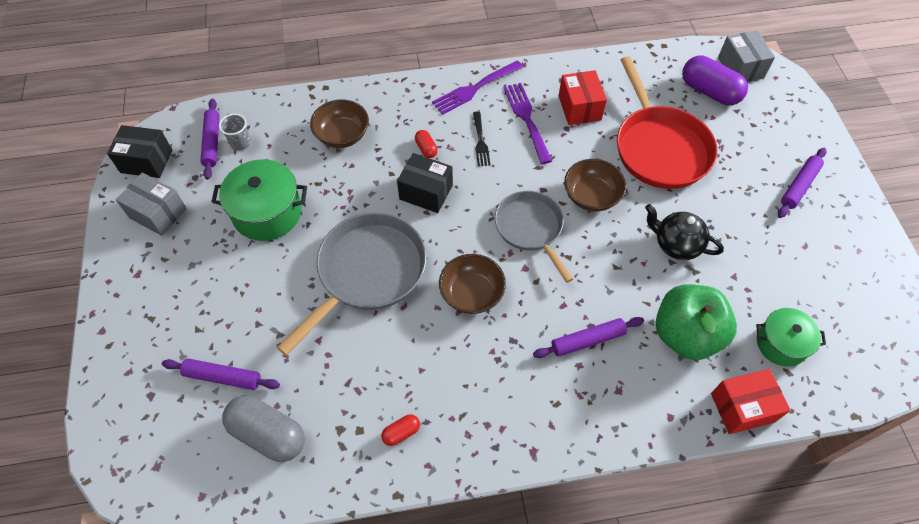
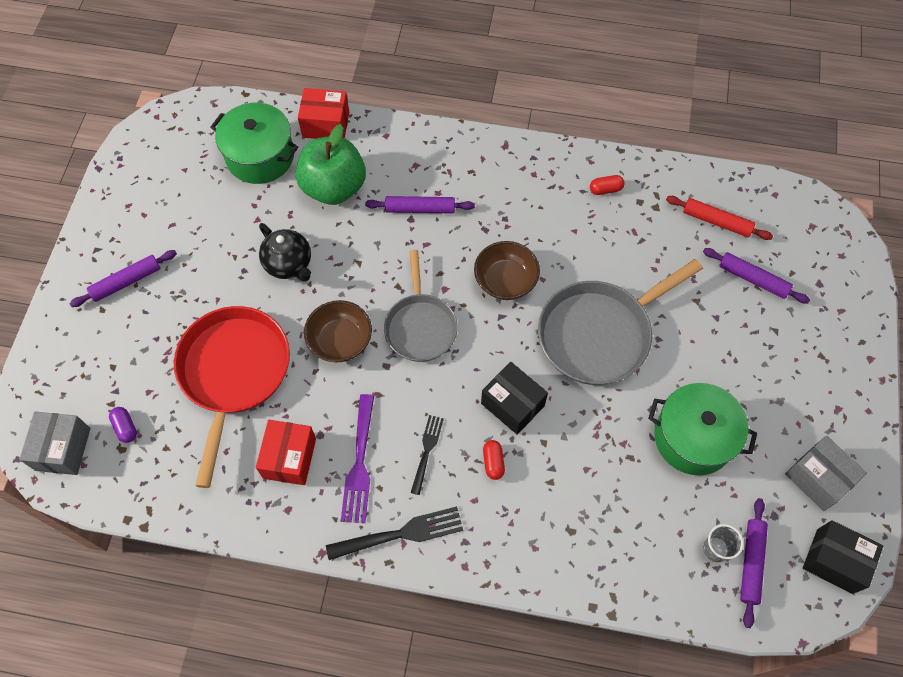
camera: 160 degrees left, 5 degrees up
(268, 434) = (716, 221): grey capsule -> red rolling pin
(342, 135) = (587, 517): brown bowl -> none
(475, 88) = (401, 534): purple fork -> black fork
(709, 91) = (125, 427): purple capsule -> purple capsule, size x0.47
(781, 343) = (260, 156): green pot -> green pot, size x1.53

